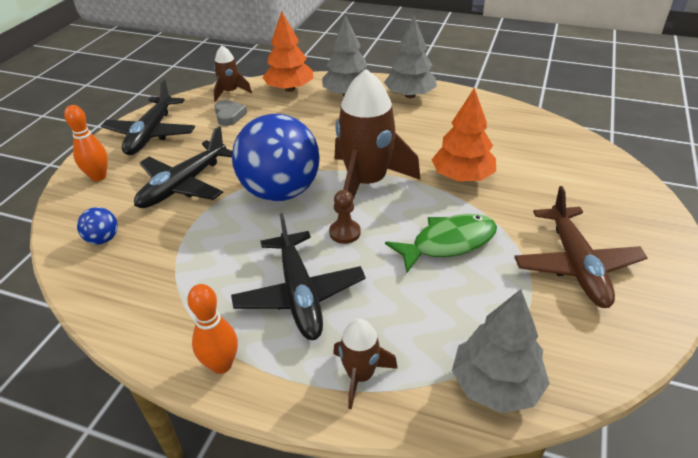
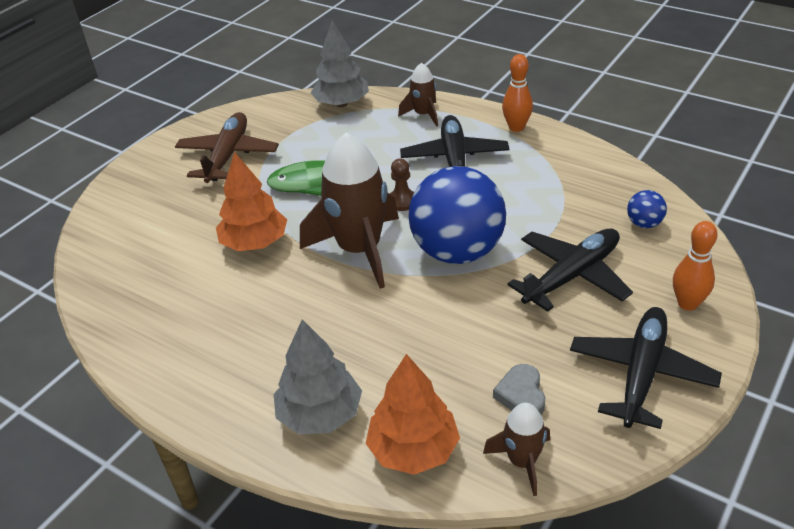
camera: 165 degrees left, 0 degrees up
(410, 95) = (225, 392): grey tree -> none

